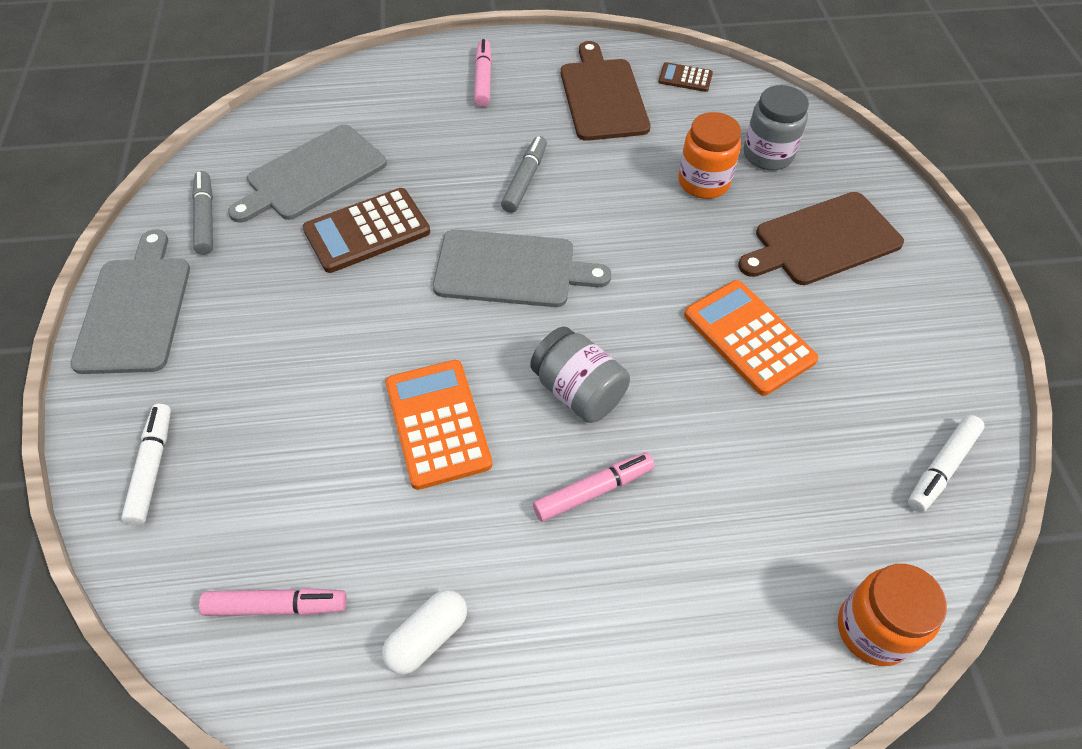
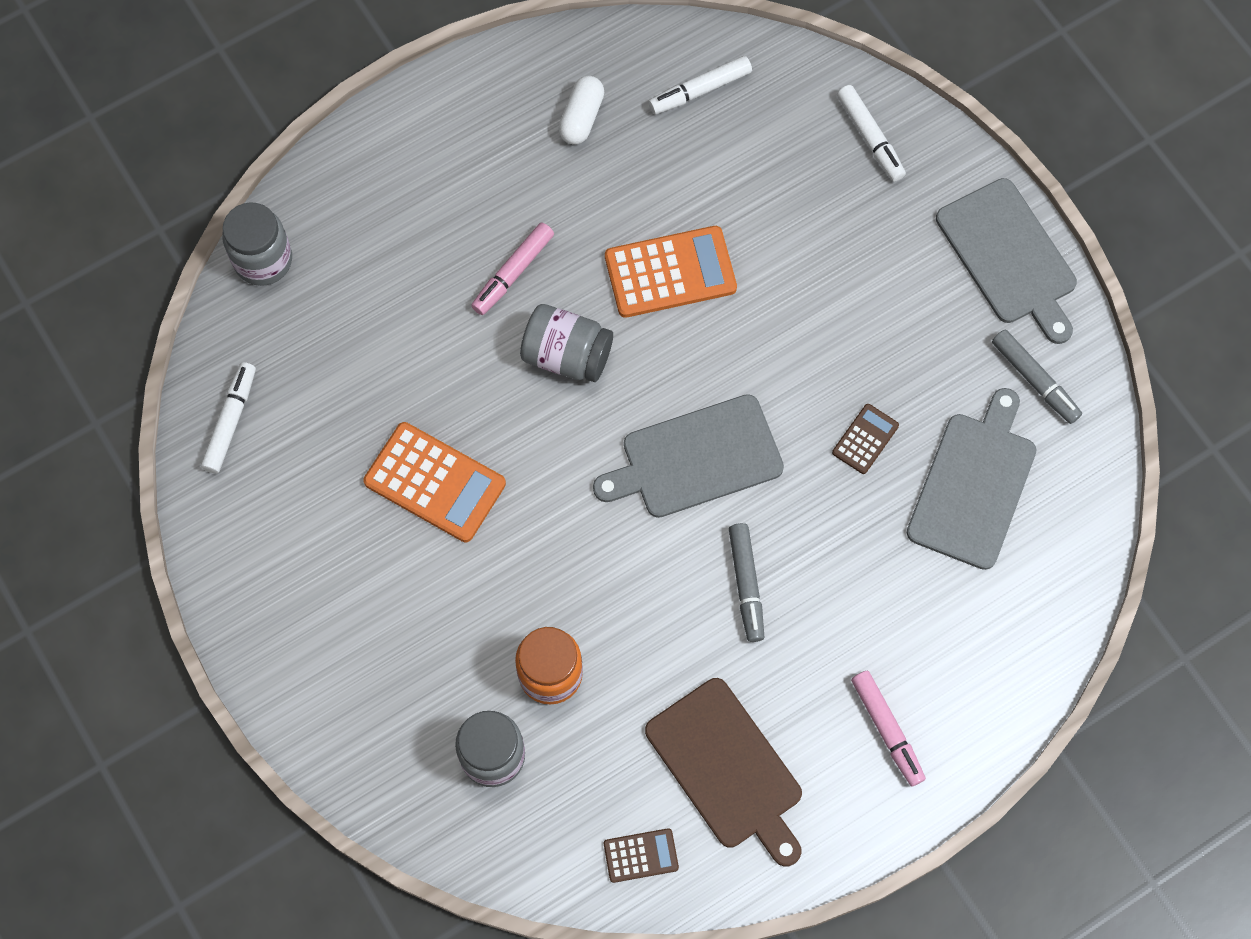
camera: 155 degrees right, 15 degrees up
(276, 606) = (700, 90): pink marker -> white marker
(367, 231) = (865, 439): brown calculator -> brown calculator, size x0.52
(437, 424) = (670, 272): orange calculator -> orange calculator turned 60 degrees counterclockwise
(823, 241) = (395, 645): brown cutting board -> none
(873, 630) = (263, 260): orange jar -> grey jar

